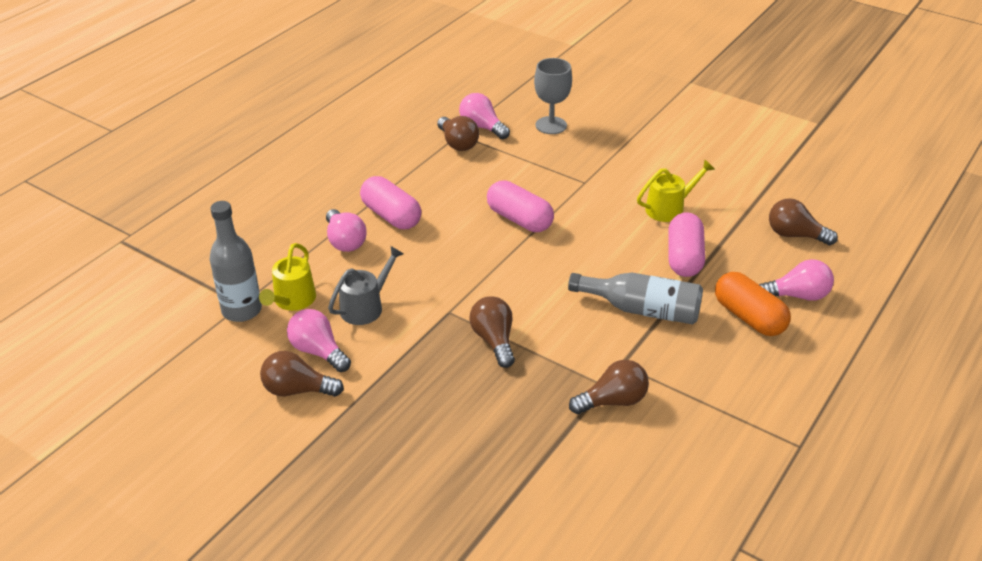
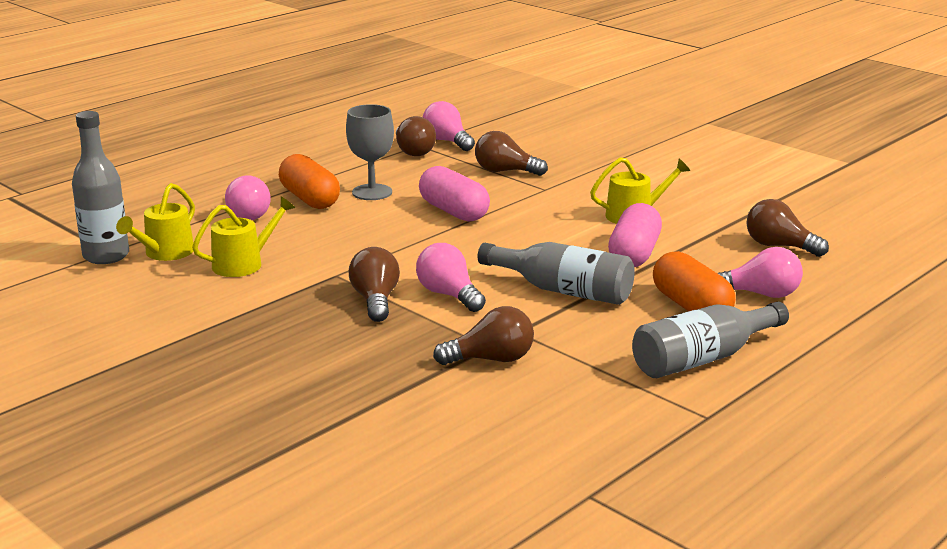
camera: 10 degrees right, 15 degrees down
(297, 390) = (132, 320): brown light bulb -> brown light bulb (505, 171)
(318, 351) = (172, 293): pink light bulb -> pink light bulb (449, 295)
(365, 307) = (243, 264): grey watering can -> yellow watering can
(391, 216) = (309, 199): pink capsule -> orange capsule
(551, 125) = (526, 145): grey goblet -> grey goblet (372, 192)
(777, 378) = (703, 359): none -> grey bottle

